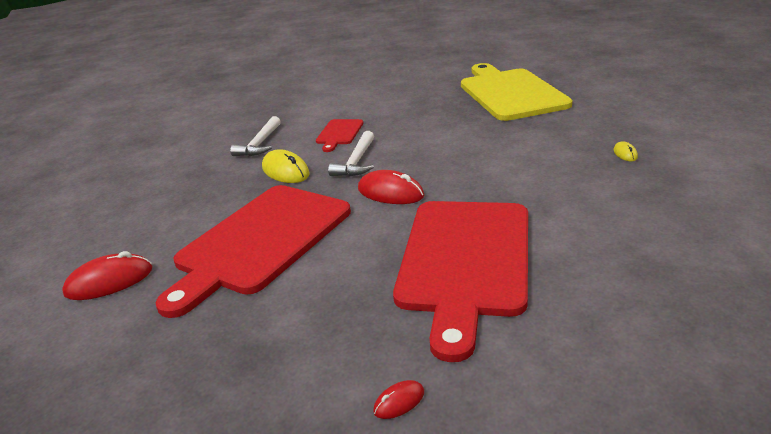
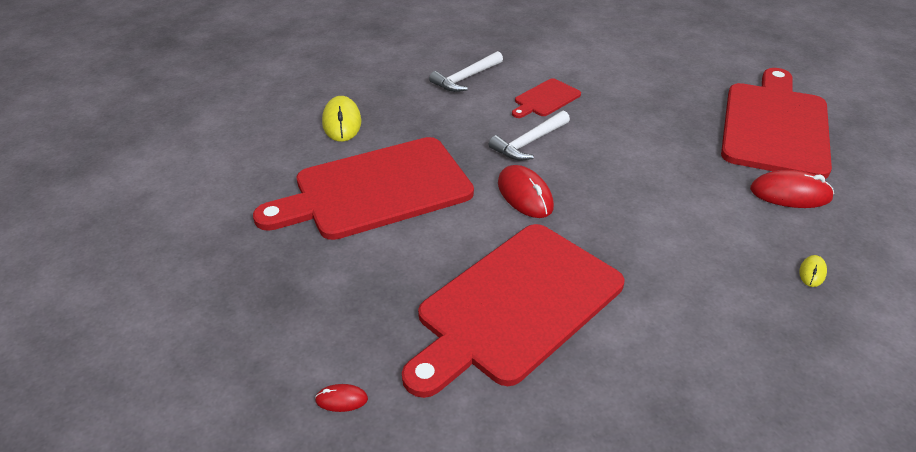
camera: 30 degrees right, 10 degrees up
(109, 281) = (245, 170): red mouse -> red mouse (790, 194)
(285, 171) = (459, 122): yellow mouse -> yellow mouse (342, 122)
(510, 93) = (774, 126): yellow cutting board -> red cutting board

